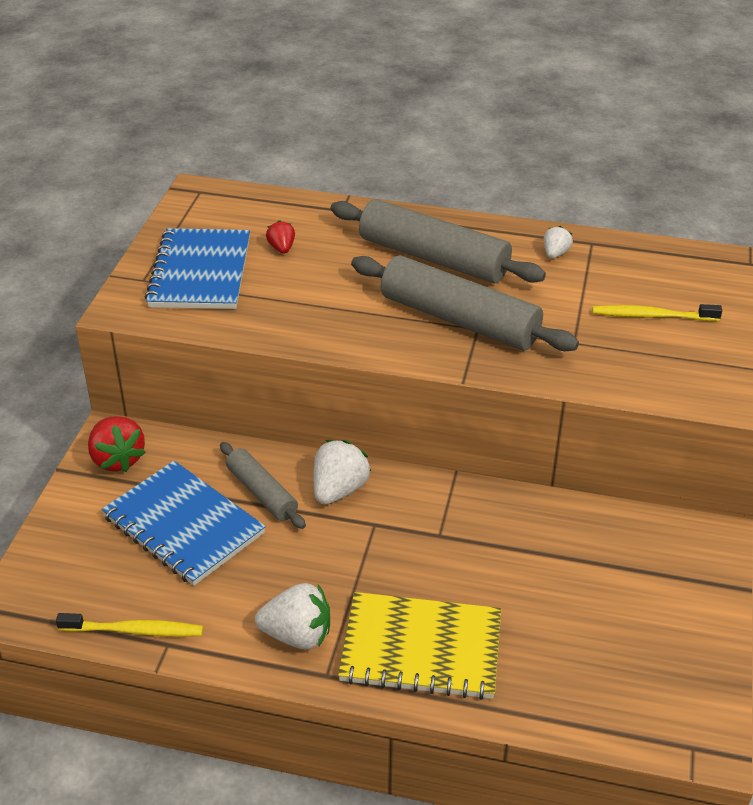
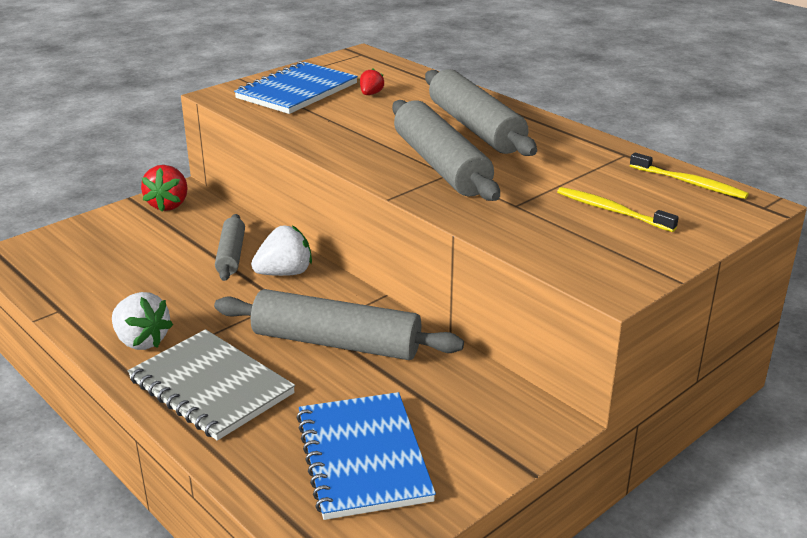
camera: 35 degrees right, 10 degrees down
(134, 630) = (51, 294): yellow toothbrush -> yellow toothbrush (689, 183)
(183, 525) = (158, 253): blue notebook -> blue notebook (363, 457)
(421, 649) = (211, 387): yellow notebook -> grey notebook
(473, 544) = (336, 343): none -> grey rolling pin
(555, 254) = (582, 152): white strawberry -> none

